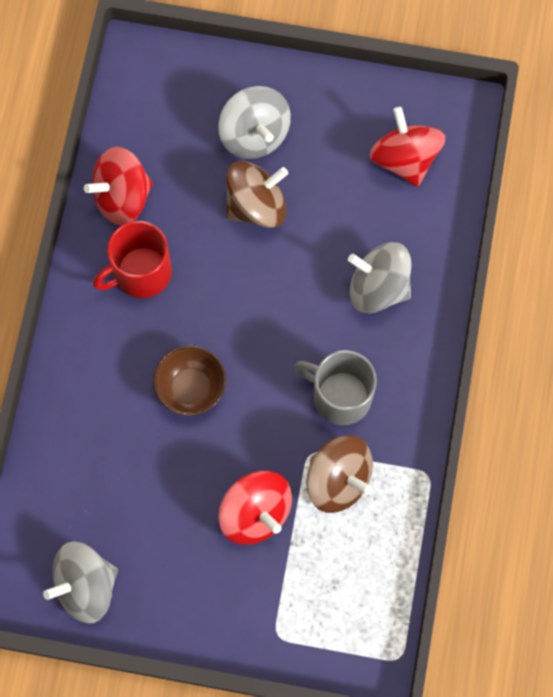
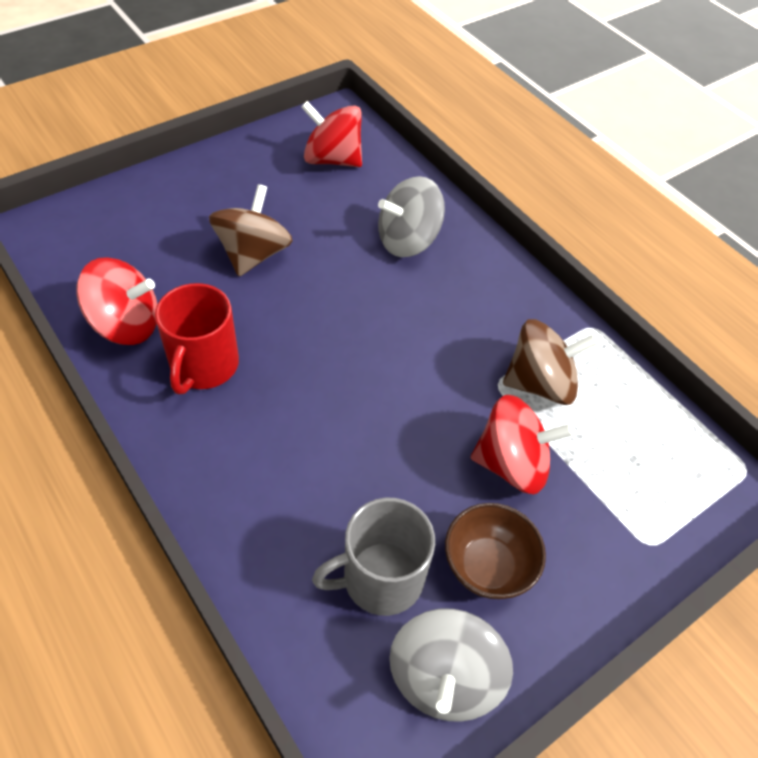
camera: 50 degrees left, 20 degrees down
(122, 197) = (126, 324): red spinning top -> red spinning top turned 105 degrees counterclockwise
(191, 388) = (346, 416): brown bowl -> brown bowl (487, 566)
(254, 135) = (200, 213): grey spinning top -> none
(340, 396) = (469, 326): grey mug -> grey mug (380, 578)

